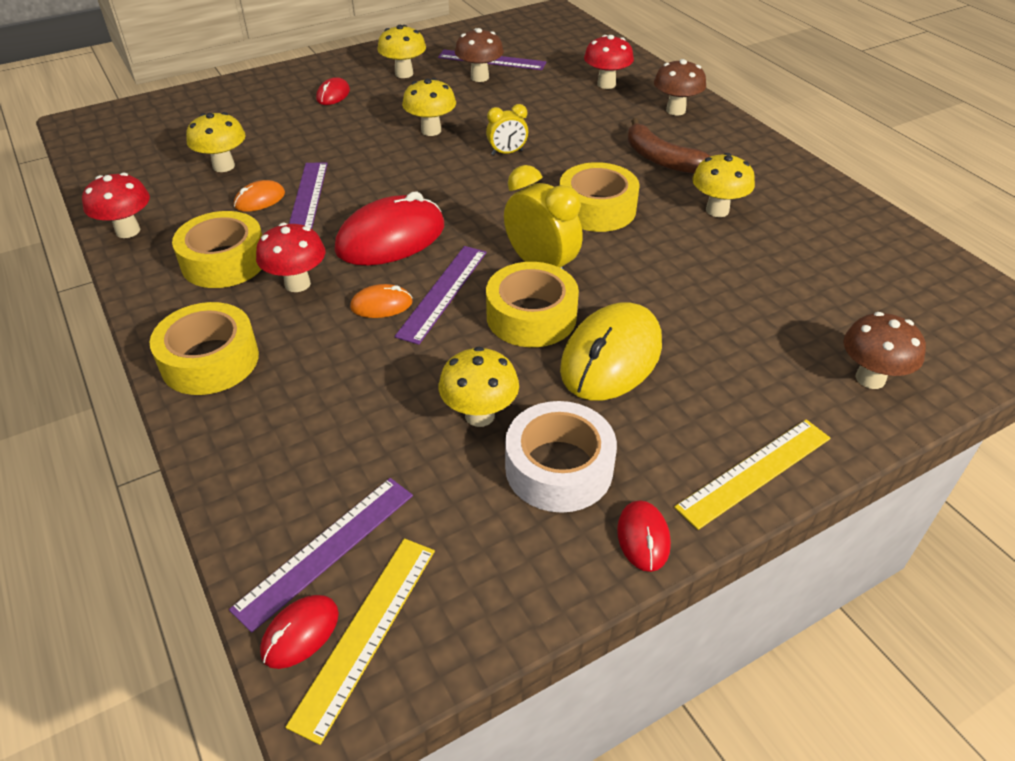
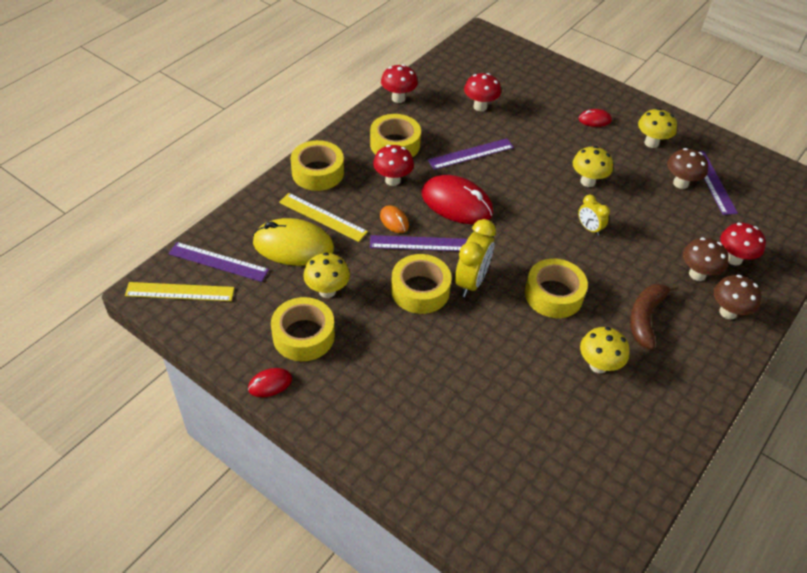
camera: 65 degrees right, 5 degrees up
(223, 166) = (480, 106): yellow mushroom -> red mushroom
(260, 200) = (457, 135): orange mouse -> none
(300, 633) = (173, 270): red mouse -> none
(559, 468) = (303, 335): white tape -> yellow tape
(611, 357) = (403, 338): yellow mouse -> yellow mouse (293, 246)
(755, 472) = (338, 428): yellow ruler -> yellow ruler (322, 217)
(870, 378) = (452, 484): brown mushroom -> brown mushroom (697, 274)

